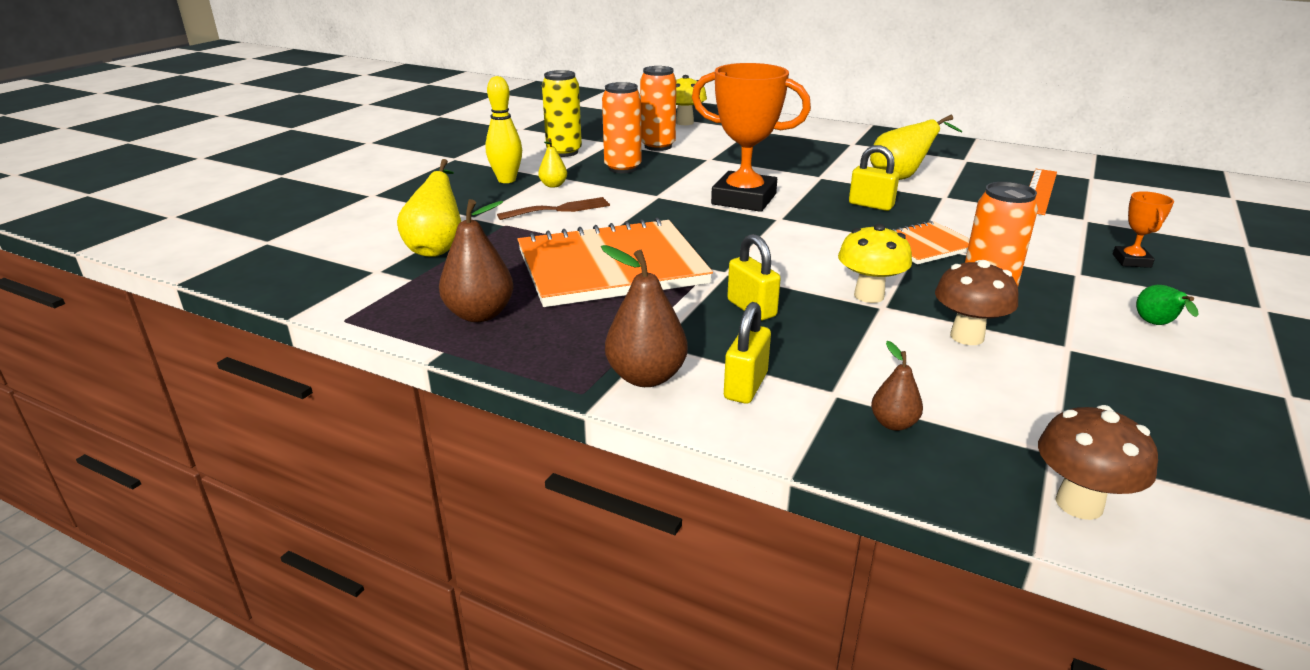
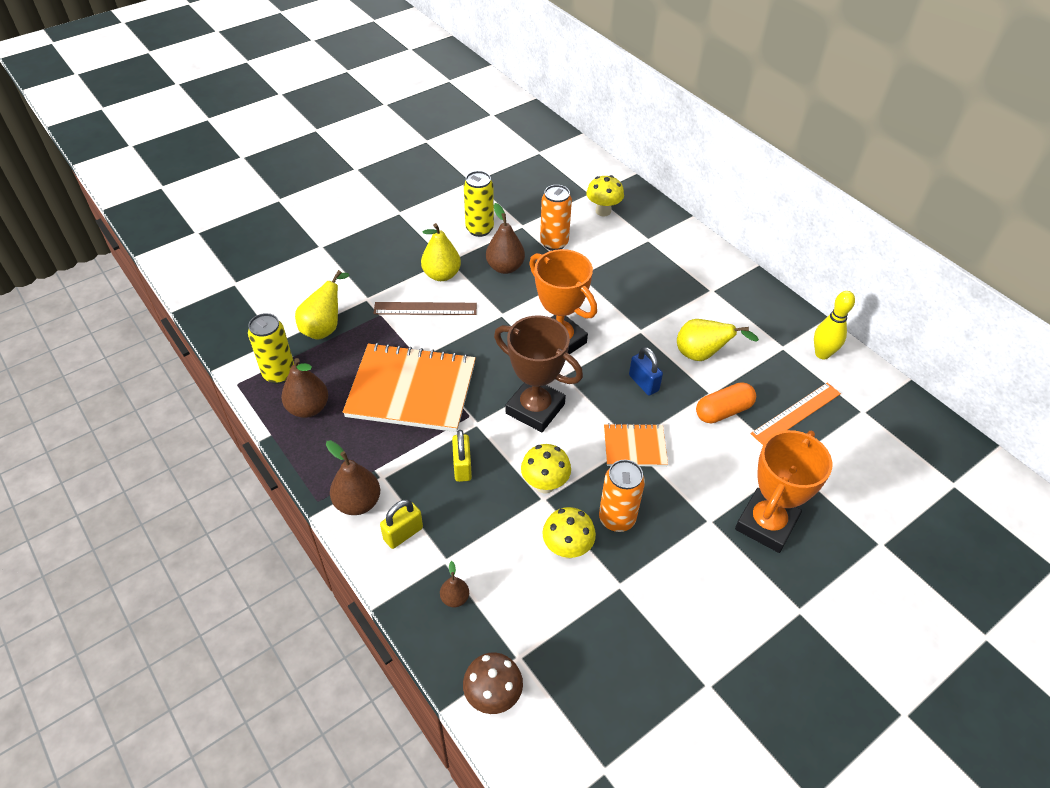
camera: 25 degrees right, 20 degrees up
(405, 296) = (279, 374): none -> yellow can
(506, 180) = (415, 256): yellow bowling pin -> yellow bowling pin (822, 354)
(553, 185) = (441, 275): yellow pear -> yellow pear, size x1.80
(559, 209) = (425, 308): brown fork -> brown ruler
(623, 168) = (505, 267): orange can -> brown pear
(780, 246) = (535, 409): none -> brown trophy
(871, 205) = (643, 383): yellow padlock -> blue padlock
(967, 336) = (567, 549): brown mushroom -> yellow mushroom
(973, 204) = (723, 411): none -> orange capsule
(1131, 261) = (766, 524): orange trophy -> orange trophy, size x2.21
(1156, 325) = (702, 592): green pear -> none

